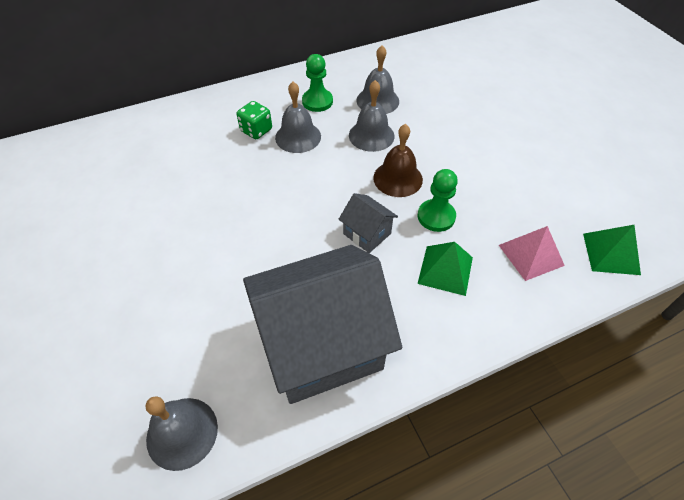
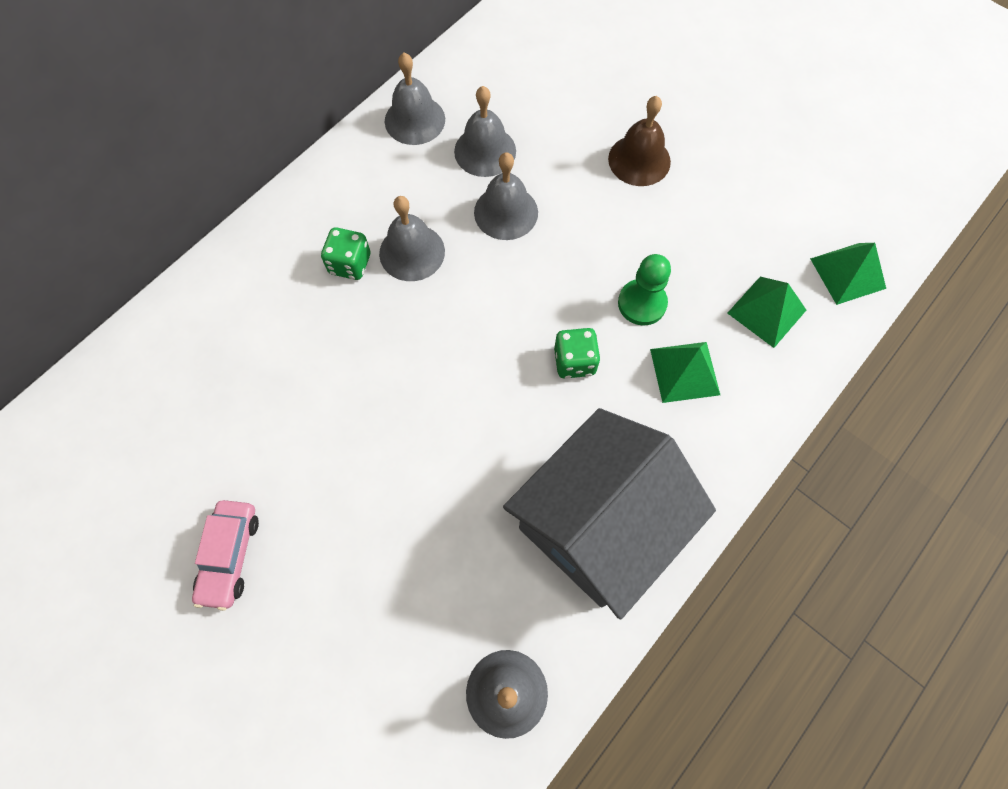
camera: 25 degrees left, 15 degrees up
(71, 258) = (230, 556): none -> pink car
(317, 101) = (405, 183): green pawn -> none
(343, 73) = (415, 120): none -> grey bell
(367, 234) = (574, 361): grey house -> green dice
(398, 178) = (571, 266): brown bell -> brown bell (639, 160)
(531, 255) = (767, 311): pink pyramid -> green pyramid

